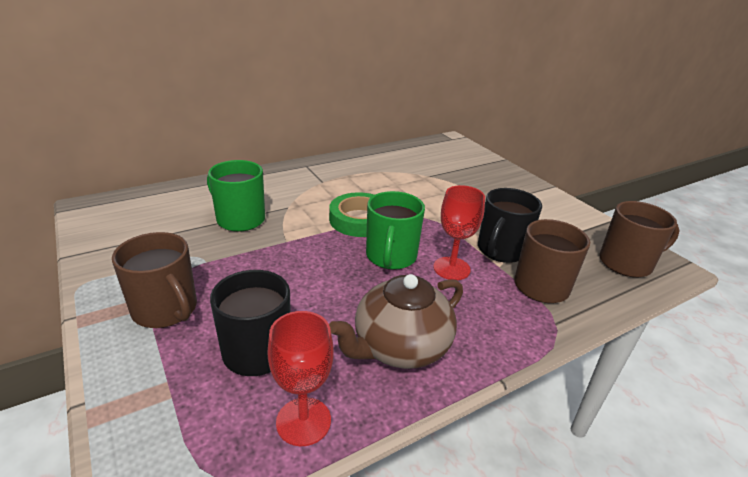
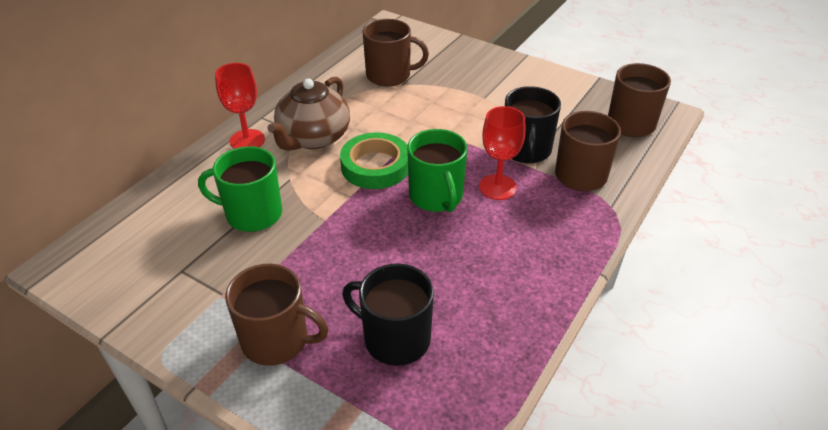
camera: 25 degrees left, 10 degrees up
(303, 421) = (483, 376): red goblet -> red goblet (247, 140)
(400, 347) = (509, 281): brown teapot -> brown teapot (313, 138)
(424, 168) = (390, 75): none -> brown mug

